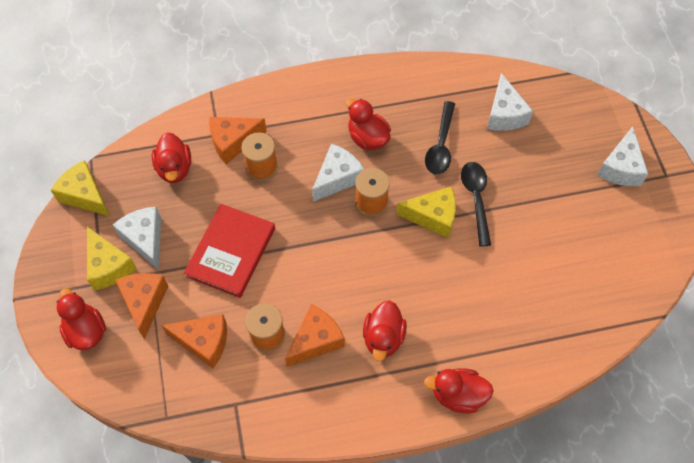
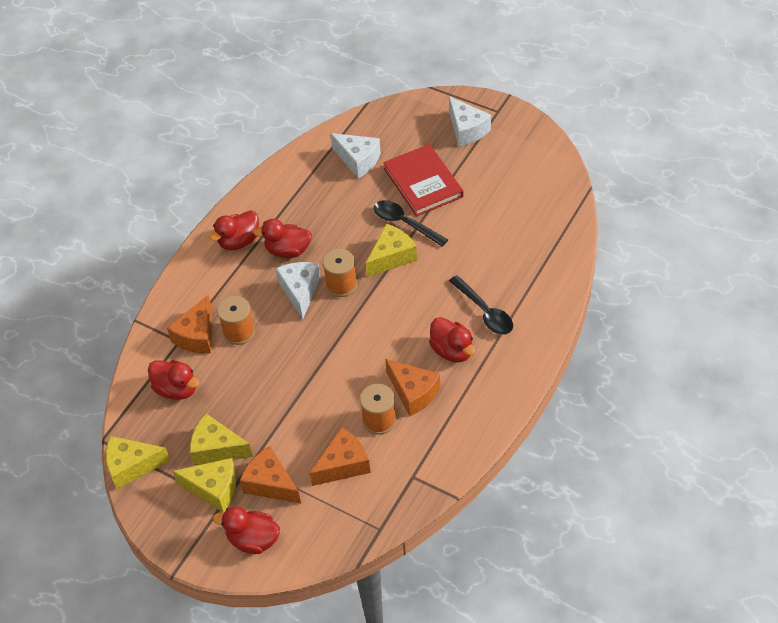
camera: 45 degrees left, 10 degrees down
(145, 239) = (217, 449): white cheese -> yellow cheese
(231, 252) = (288, 399): red book -> red book (423, 182)
(315, 340) = (413, 392): orange cheese -> orange cheese turned 135 degrees clockwise
(440, 145) = (341, 213): black spoon -> black spoon (484, 312)
(458, 395) = (535, 337): red duck -> red duck (239, 241)

